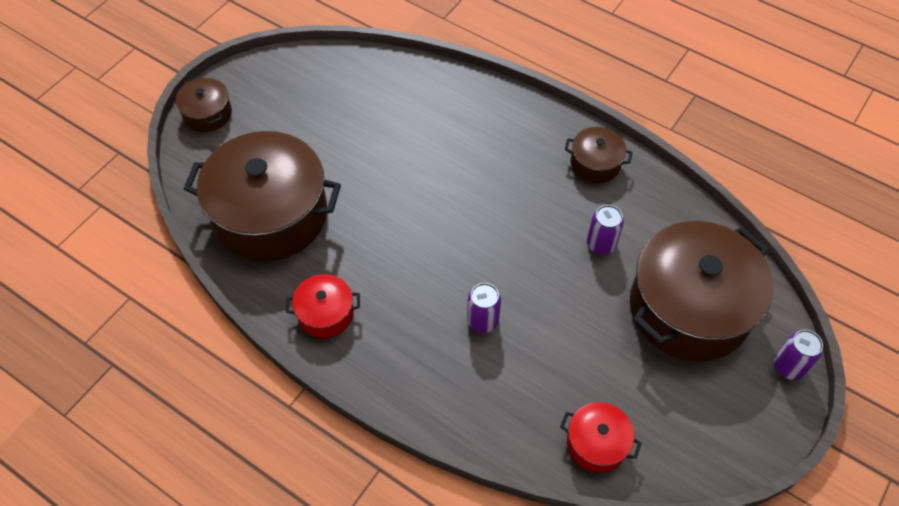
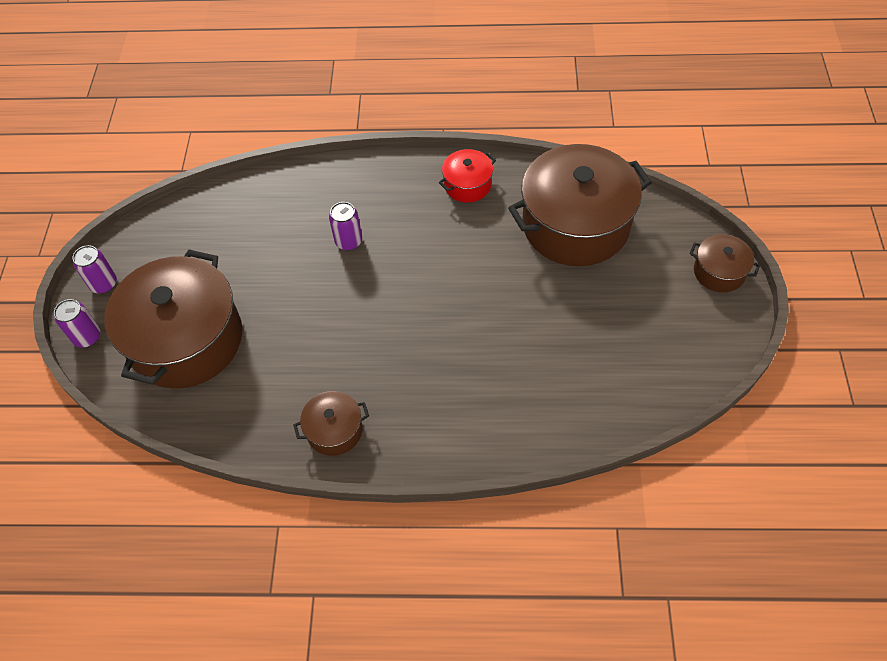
camera: 150 degrees right, 0 degrees up
(596, 443) = (218, 210): red pot -> none
(601, 244) = (287, 353): purple can -> purple can (104, 284)

